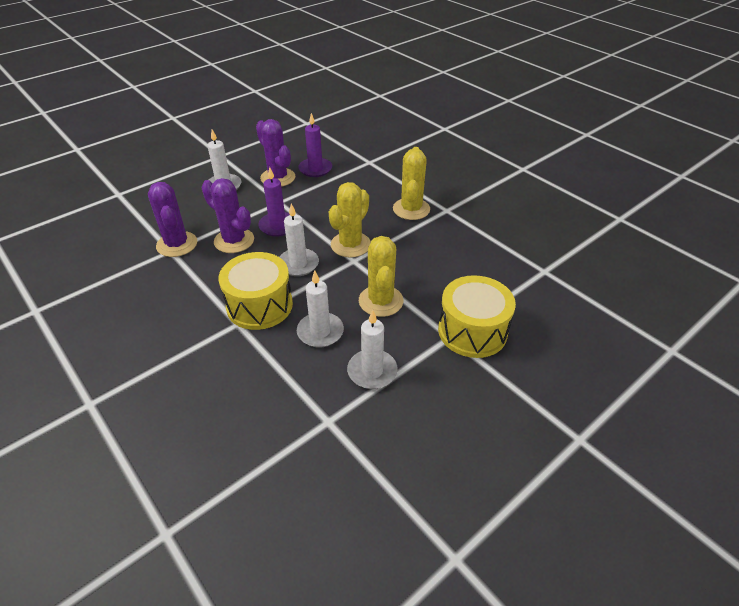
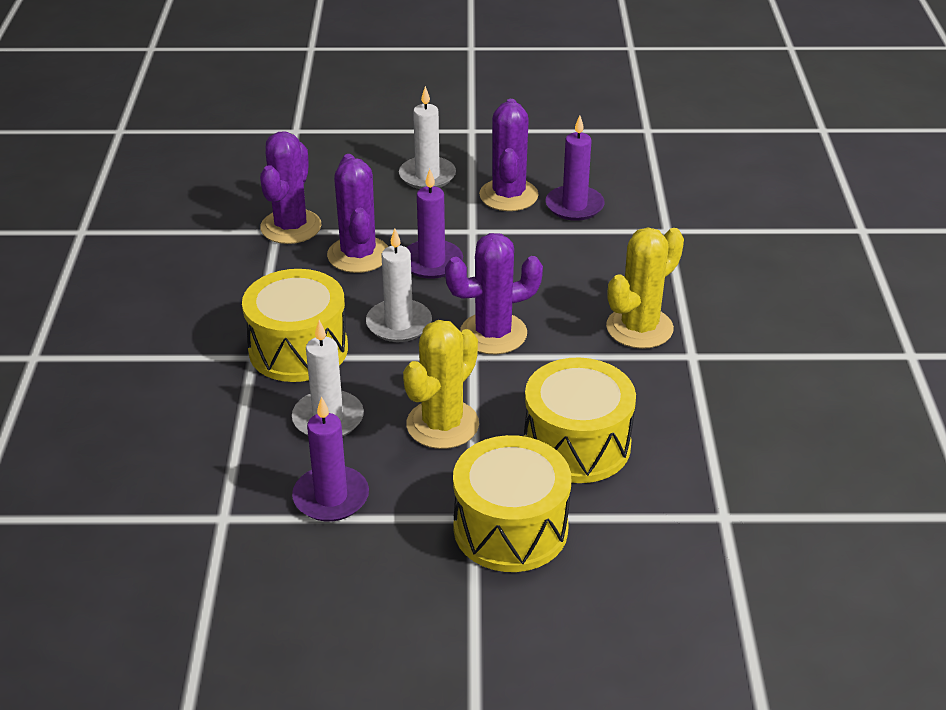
camera: 40 degrees right, 5 degrees down
(350, 245) = (493, 334): yellow cactus -> purple cactus
(372, 371) = (331, 497): white candle -> purple candle
(451, 275) = (576, 444): none -> yellow drum

